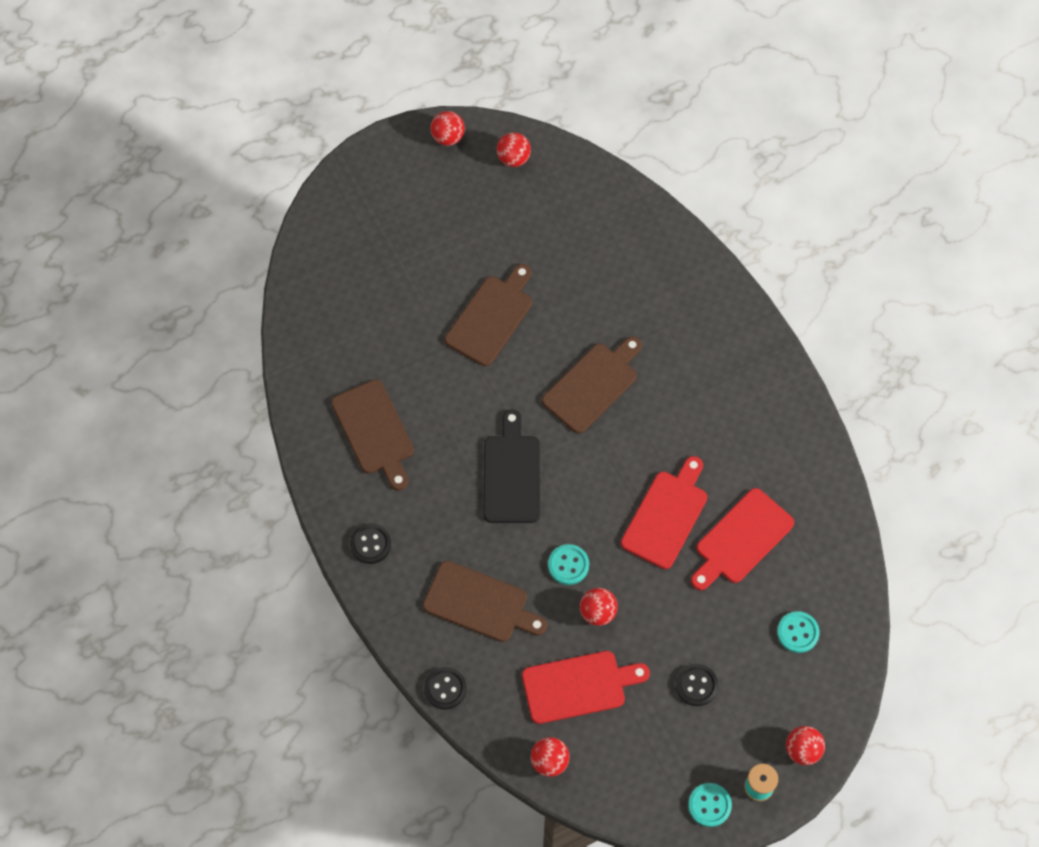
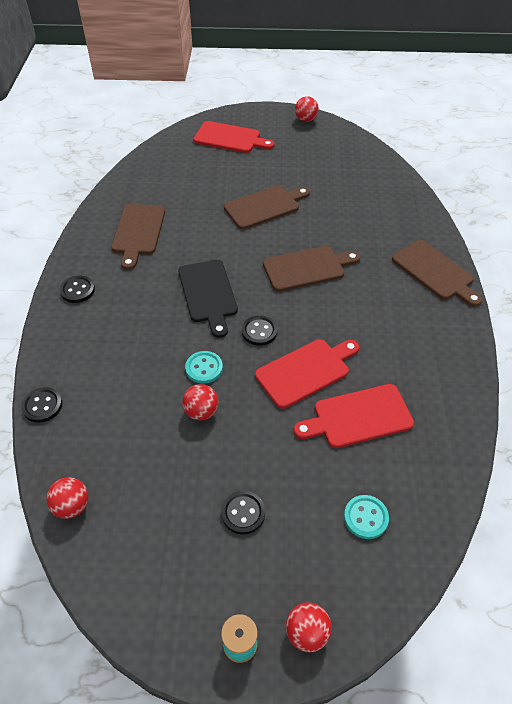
camera: 30 degrees right, 15 degrees down
(480, 603) = (118, 361): brown cutting board -> brown cutting board (435, 272)
(511, 474) = (208, 294): black cutting board -> black cutting board turned 135 degrees clockwise
(513, 158) = (339, 141): red ball -> none
(578, 686) = (143, 459): red cutting board -> red cutting board (230, 138)
(594, 493) = (259, 331): none -> black button
(709, 805) = (180, 633): turquoise button -> none

